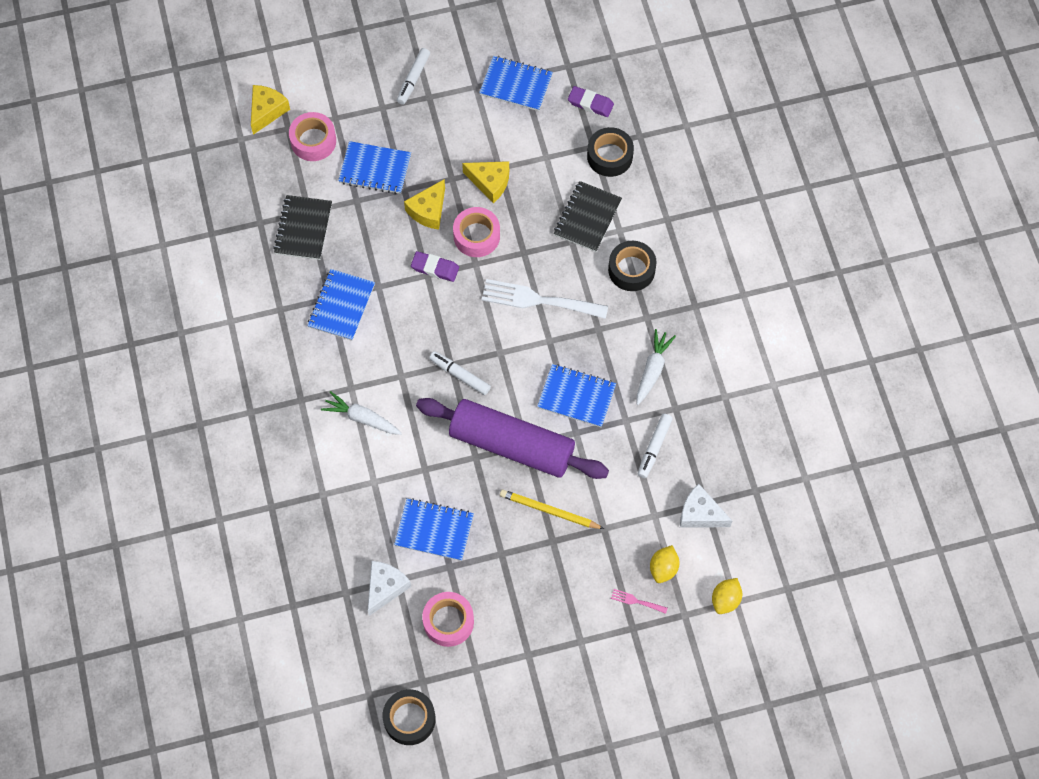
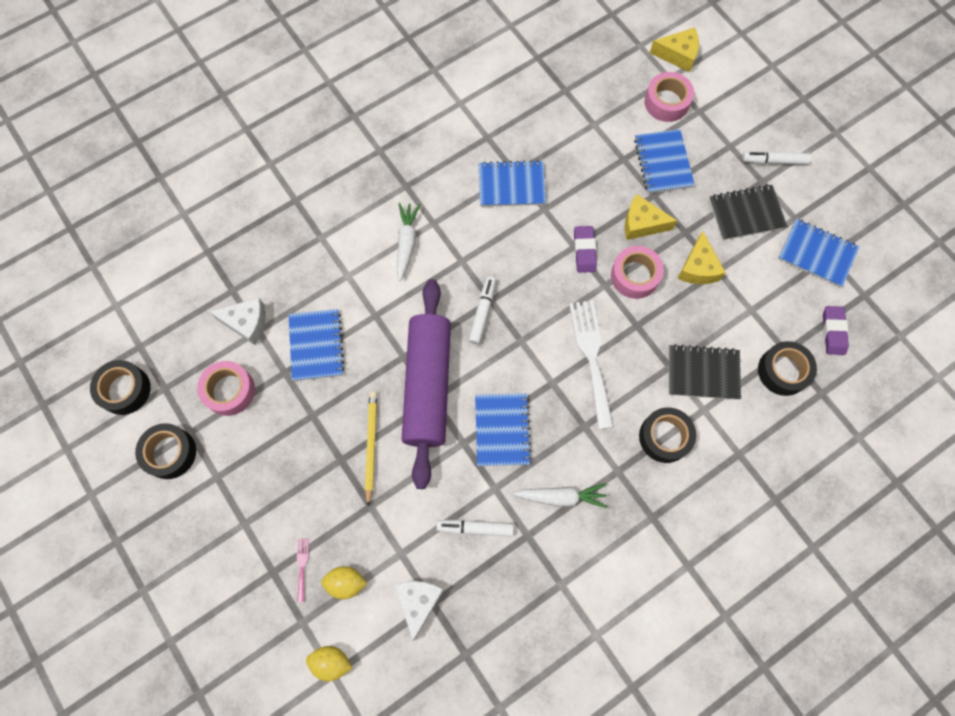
camera: 70 degrees right, 5 degrees up
(303, 229) = (574, 126): black notebook -> black notebook (746, 213)
(489, 691) = (170, 453): none -> black tape
(516, 85) = (817, 254): blue notebook -> blue notebook turned 60 degrees counterclockwise

